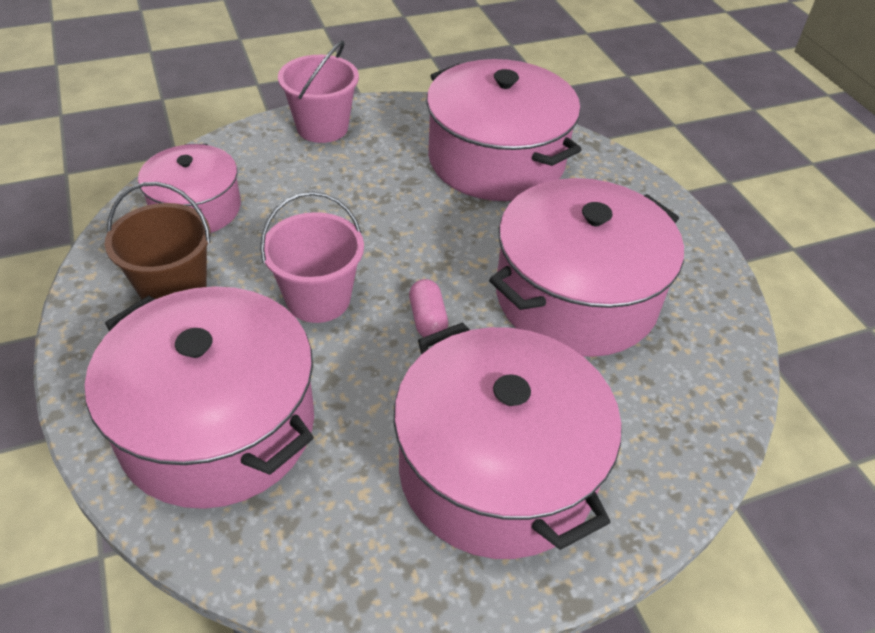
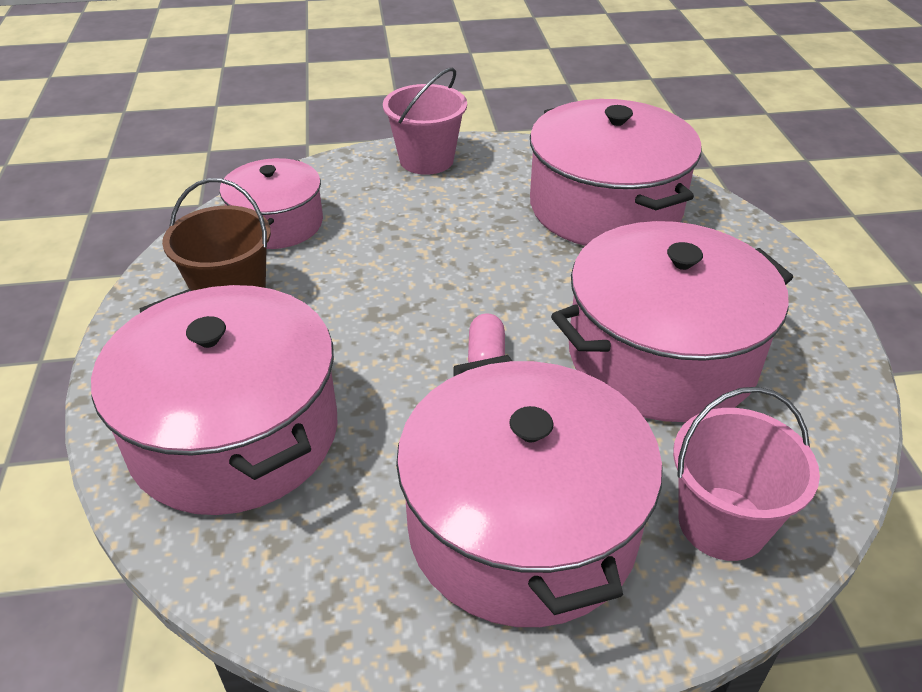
camera: 15 degrees right, 5 degrees down
(318, 299) = (374, 323): pink bucket -> pink bucket (722, 523)

